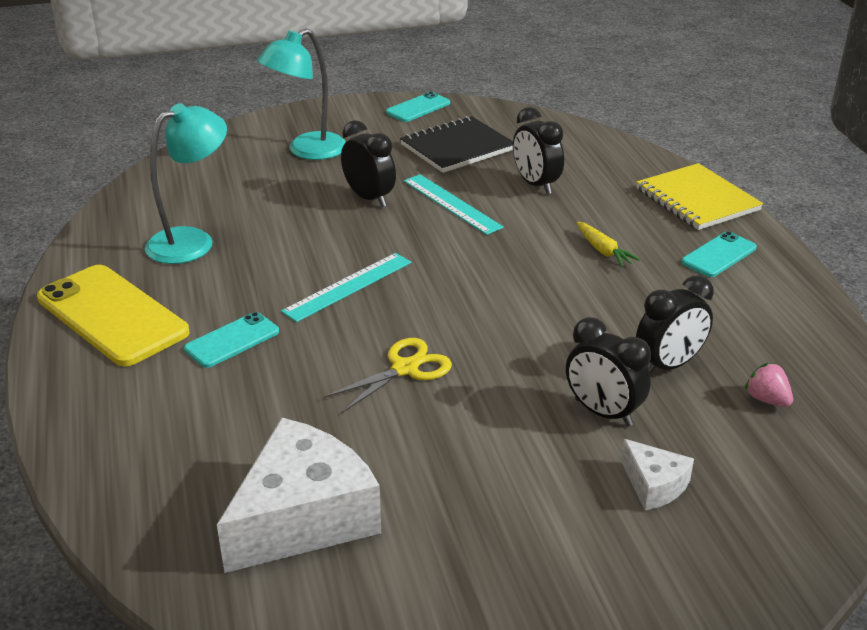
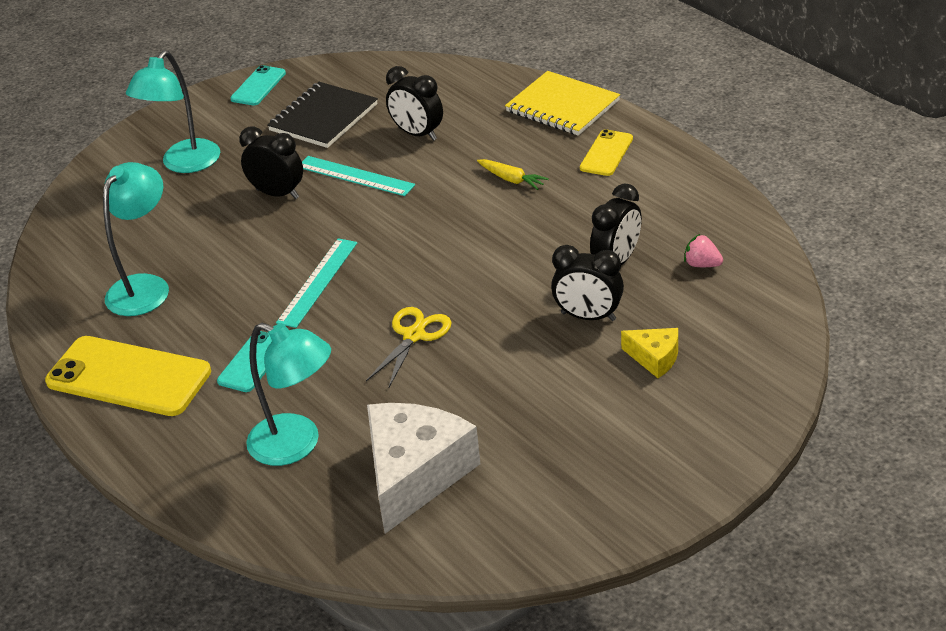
camera: 20 degrees left, 5 degrees up
(210, 438) = (297, 445): none -> turquoise lamp
(654, 485) = (655, 358): white cheese -> yellow cheese
(719, 255) = (606, 153): turquoise phone -> yellow phone

